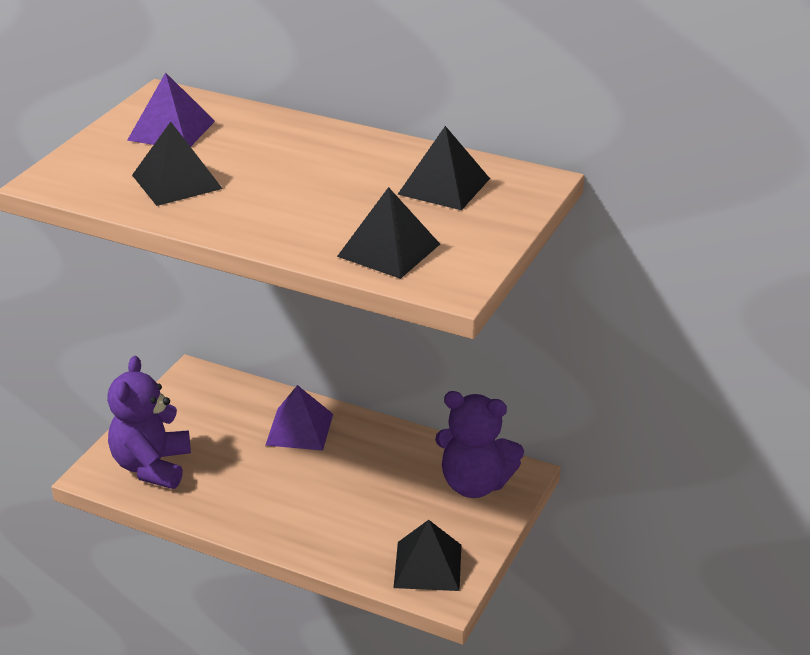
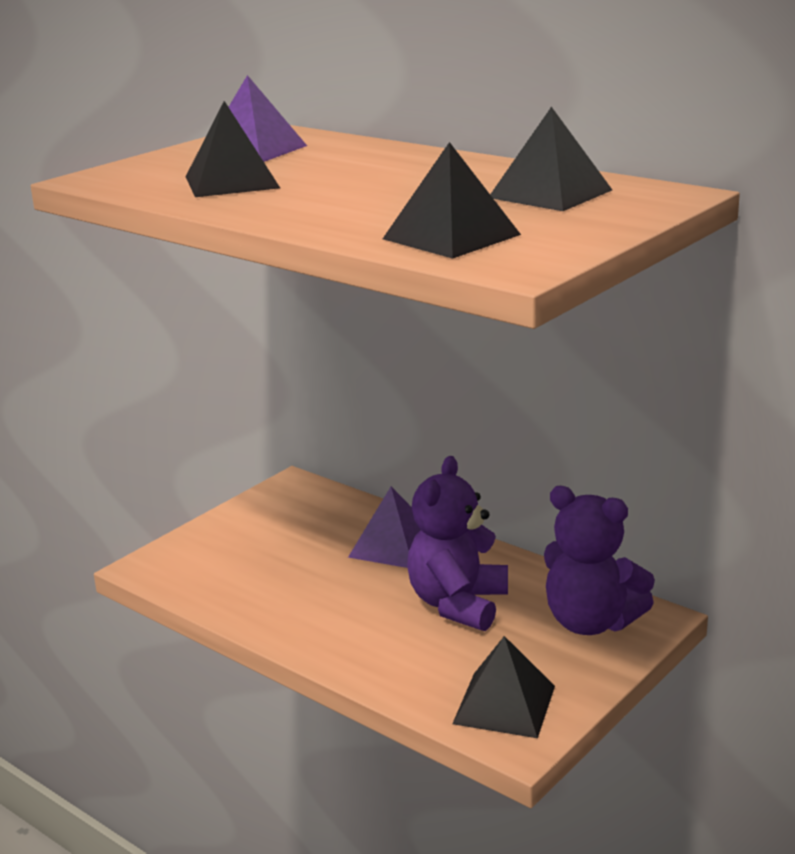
camera: 15 degrees right, 10 degrees down
(152, 466) = (211, 565): purple teddy bear -> purple teddy bear (458, 604)

